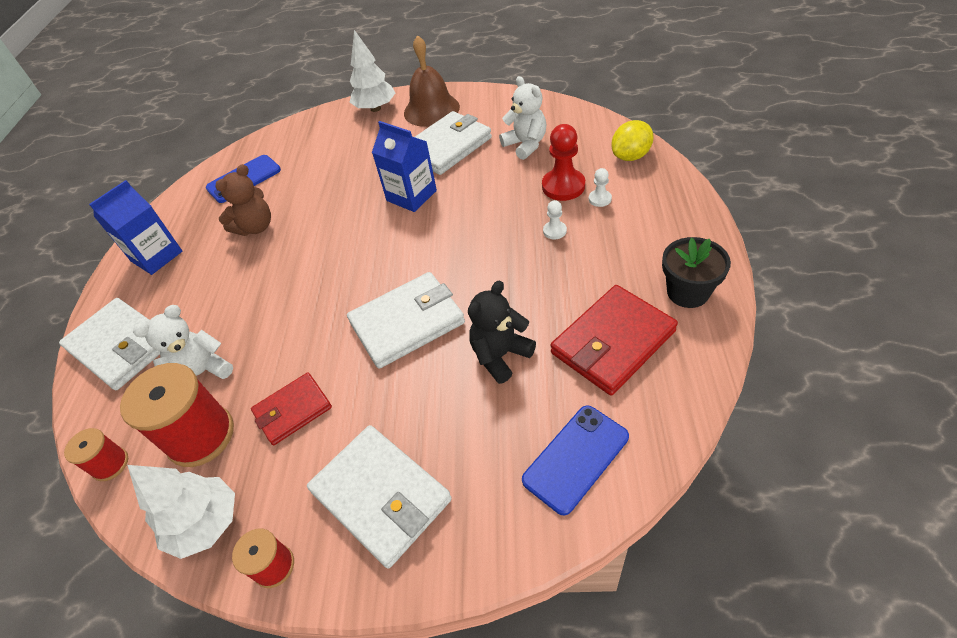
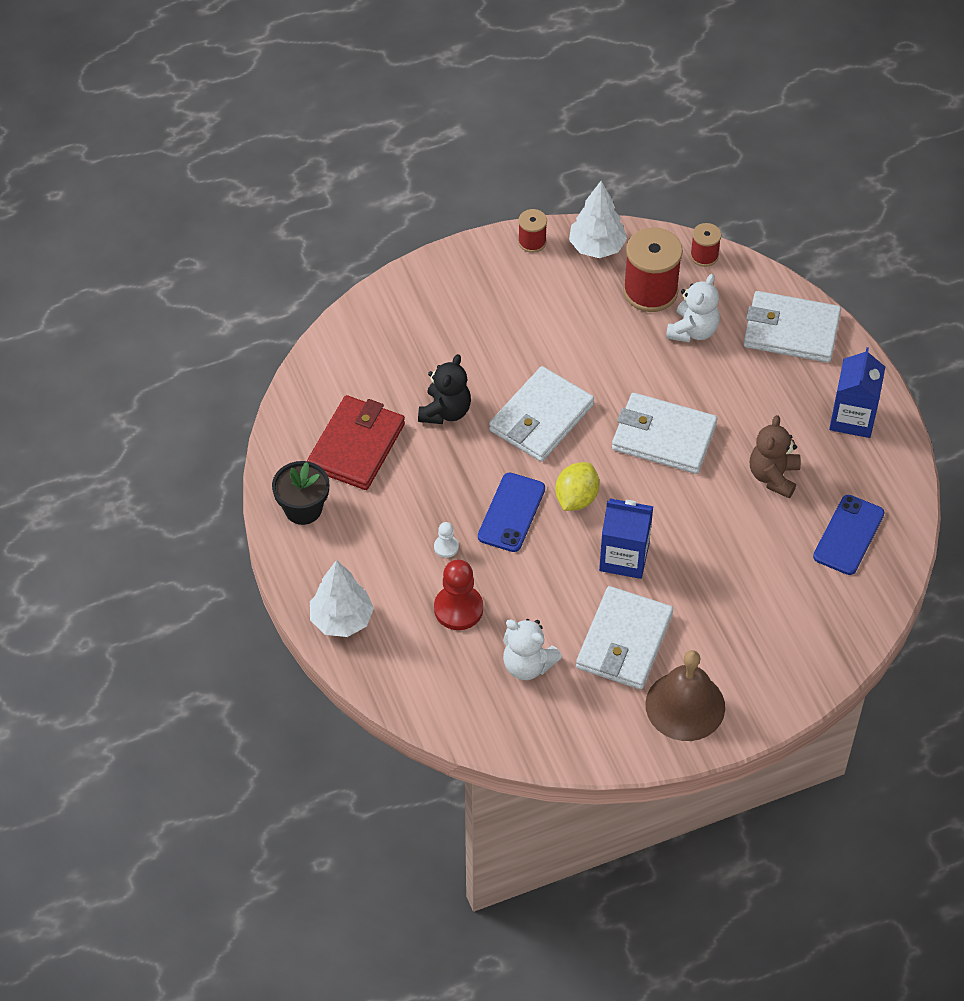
camera: 150 degrees right, 5 degrees up
(292, 410) = (591, 327): red wallet -> none
(375, 108) = (767, 692): white tree -> white tree (341, 620)
(381, 496) = (485, 295): white wallet -> white wallet (663, 437)
(576, 458) = (359, 355): blue phone -> blue phone (511, 513)
(600, 199) = (413, 599): white pawn -> none
(630, 156) = (396, 672): yellow lemon -> yellow lemon (576, 498)

